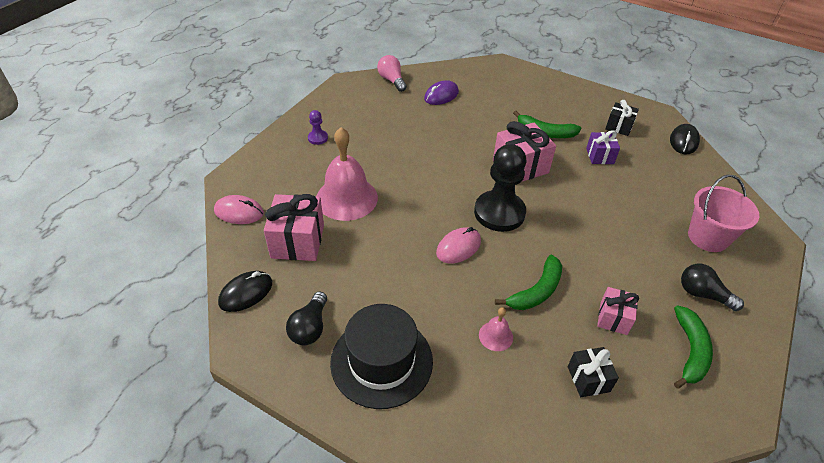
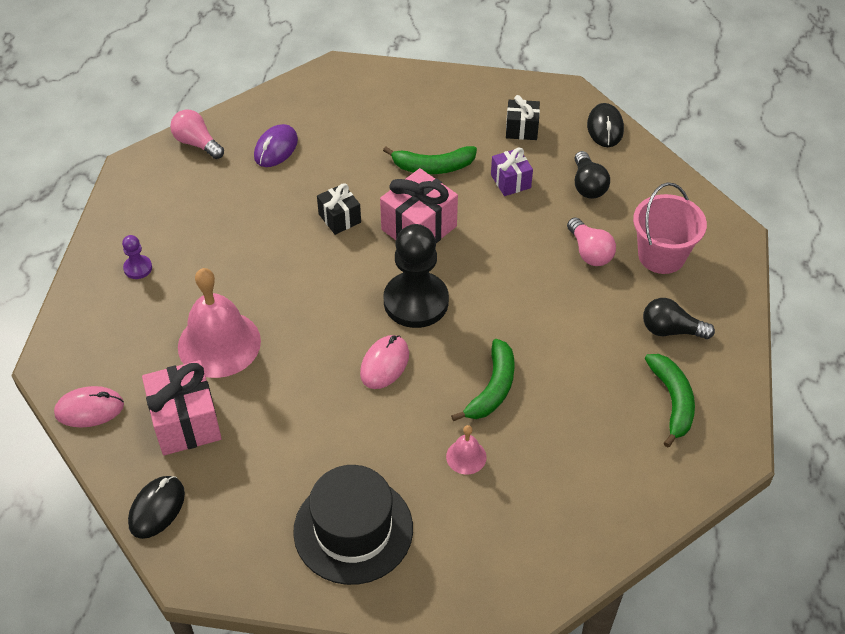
camera: 20 degrees left, 5 degrees up
(310, 327) = (254, 521): black light bulb -> black light bulb (588, 185)
(588, 379) = (578, 469): black gift -> black gift (339, 218)
(613, 318) = (585, 391): pink gift -> none
(648, 218) = (589, 252): none -> pink light bulb

